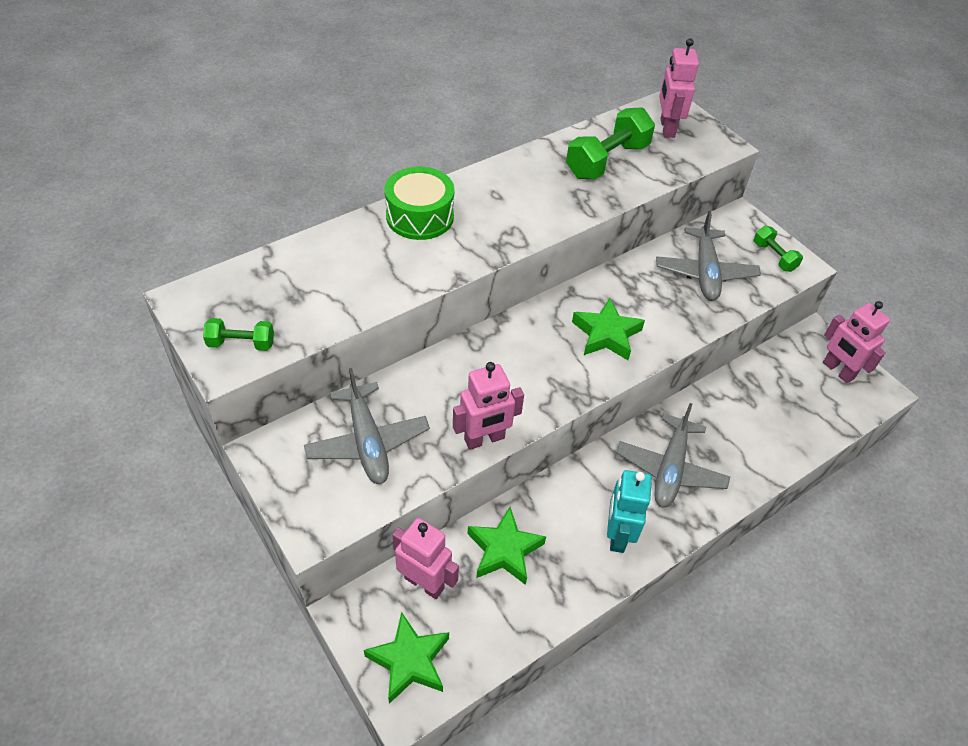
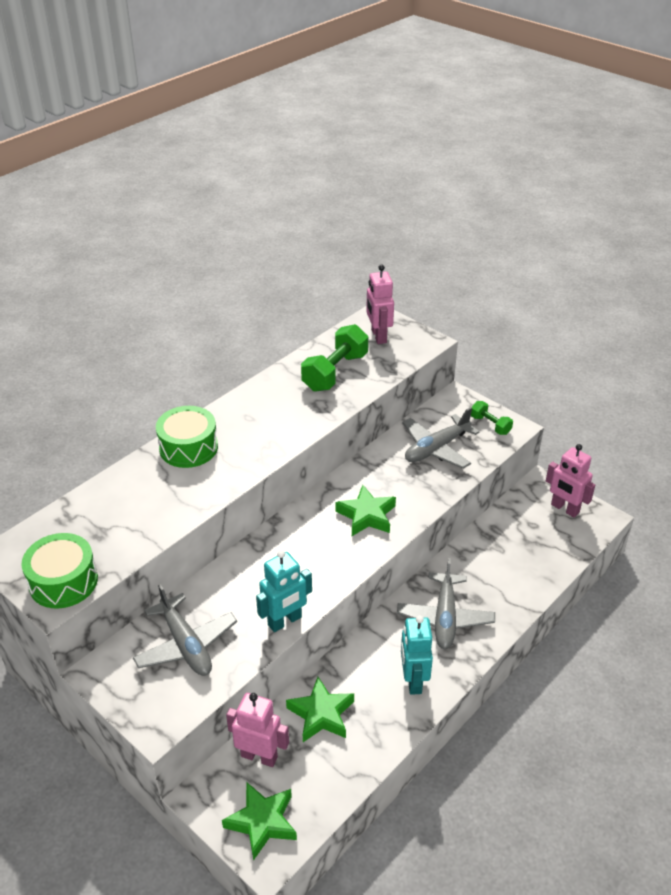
camera: 10 degrees left, 10 degrees down
(241, 343) = (63, 581): green dumbbell -> green drum
(484, 439) = (285, 621): pink robot -> turquoise robot
(705, 272) = (436, 448): grey plane -> grey plane turned 60 degrees clockwise

